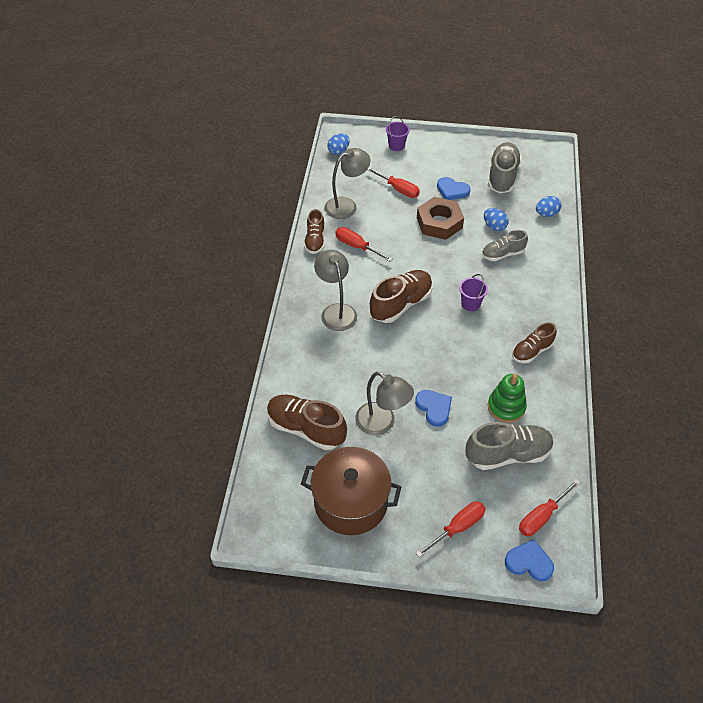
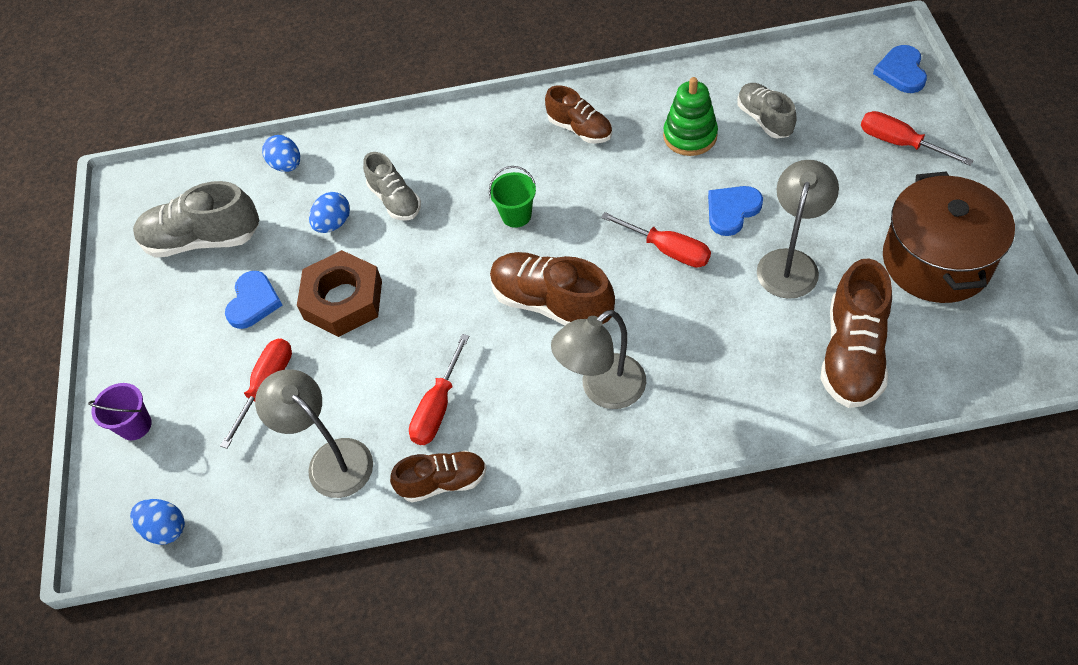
camera: 100 degrees left, 5 degrees up
(470, 304) = (516, 215): purple bucket -> green bucket
(508, 454) = (764, 119): grey shoe -> grey shoe, size x0.63
(542, 516) = (834, 72): red screwdriver -> red screwdriver (667, 250)

